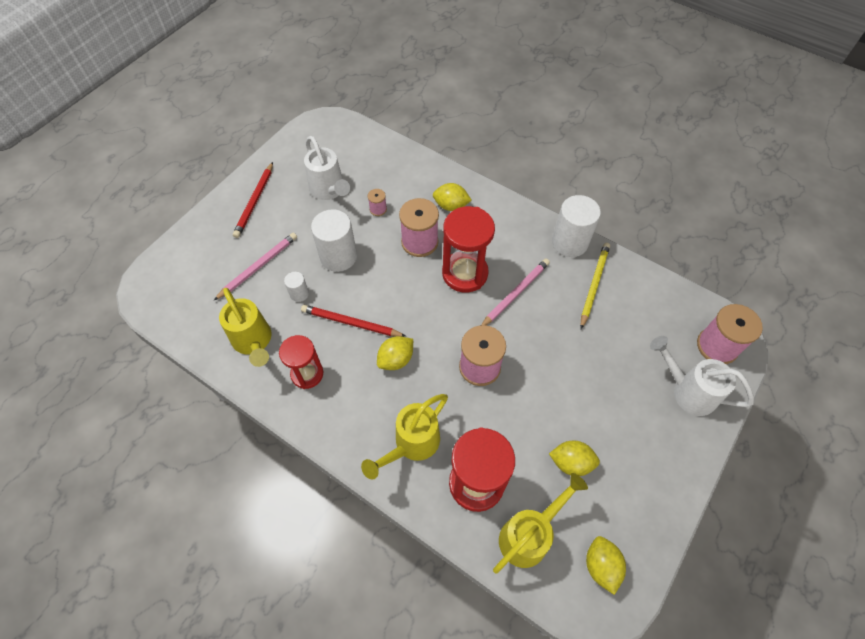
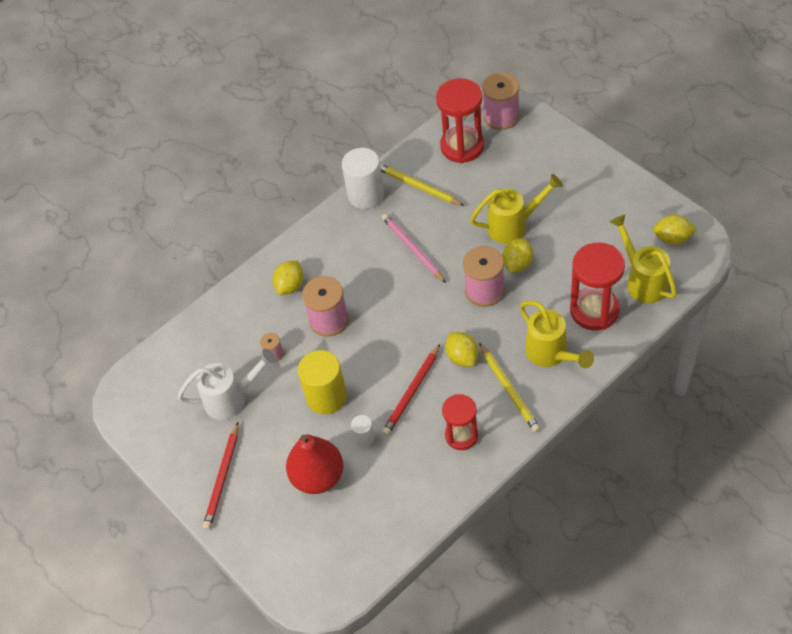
camera: 70 degrees left, 5 degrees down
(254, 342) = (414, 484): yellow watering can -> yellow watering can (513, 225)
(255, 201) = (223, 477): red pencil -> red pencil turned 75 degrees clockwise
(258, 266) = (318, 477): pink pencil -> red pear
(338, 256) = (326, 397): white cylinder -> yellow cylinder
(364, 409) = (509, 389): none -> yellow pencil
(465, 273) = (378, 286): red hourglass -> red hourglass (462, 146)
(571, 462) = (587, 240): yellow lemon -> yellow lemon (517, 264)
(687, 391) = (538, 147): white watering can -> none

